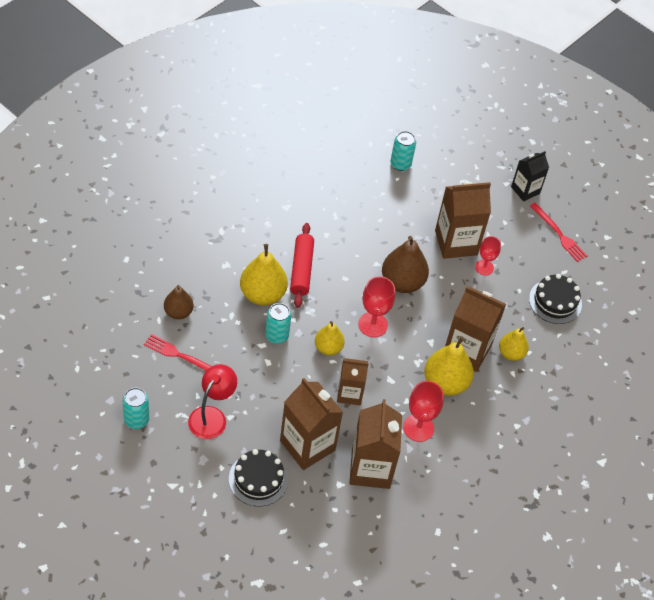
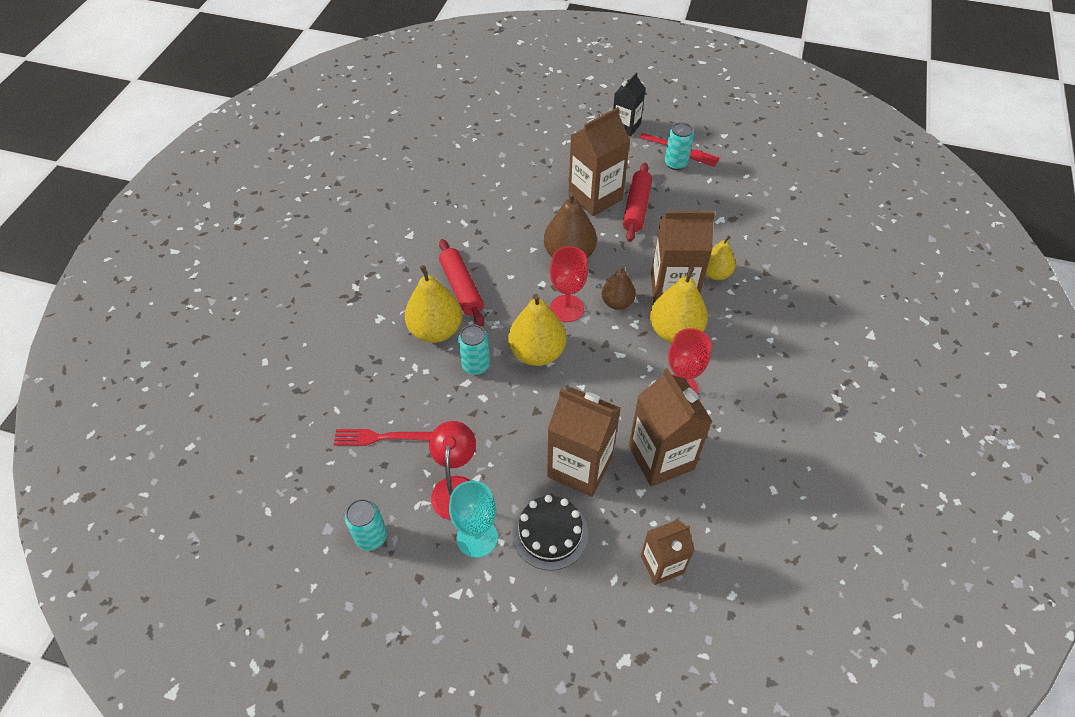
camera: 20 degrees left, 0 degrees up
(178, 312) = (354, 391): brown pear -> brown pear (617, 303)
(207, 456) = (477, 538): none -> turquoise goblet
(328, 348) = (537, 353): yellow pear -> yellow pear, size x1.62
(349, 393) = (588, 389): brown carton -> brown carton (662, 564)
(400, 164) = (497, 151): turquoise can -> turquoise can (675, 164)
(484, 267) = (636, 208): red goblet -> red rolling pin
(555, 301) = (720, 209): black cake -> none

